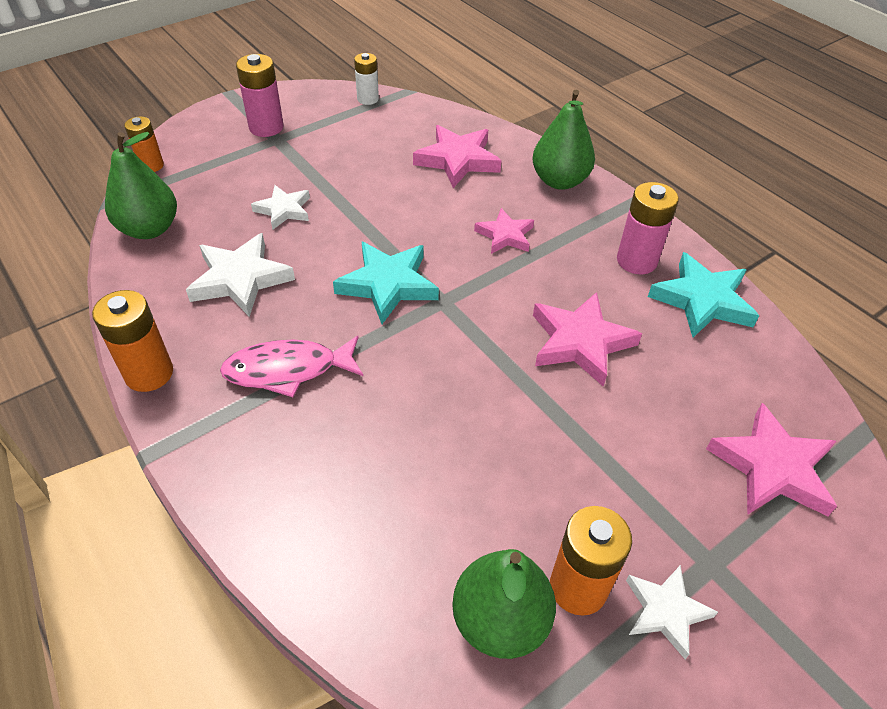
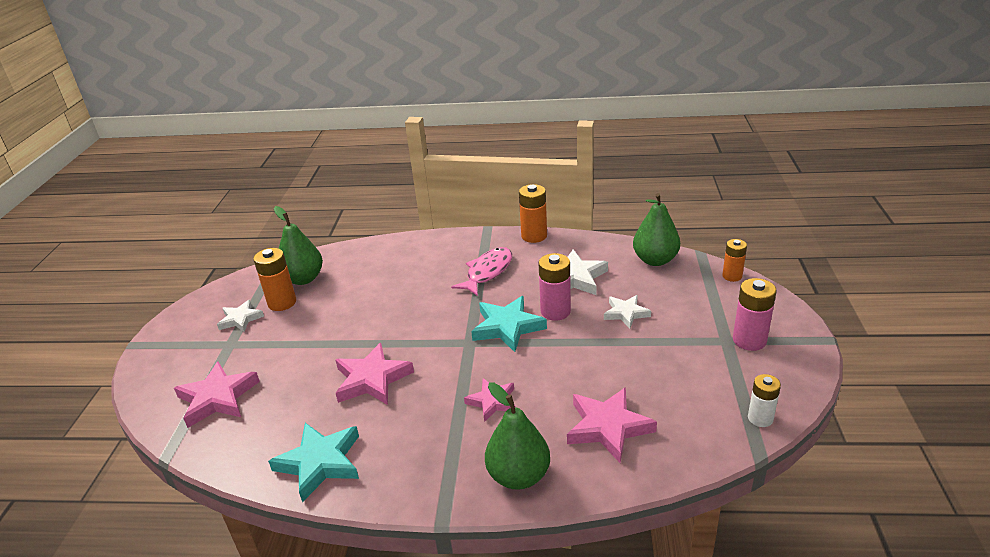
camera: 135 degrees right, 15 degrees down
(636, 261) = (390, 456): pink battery -> pink battery (555, 311)

